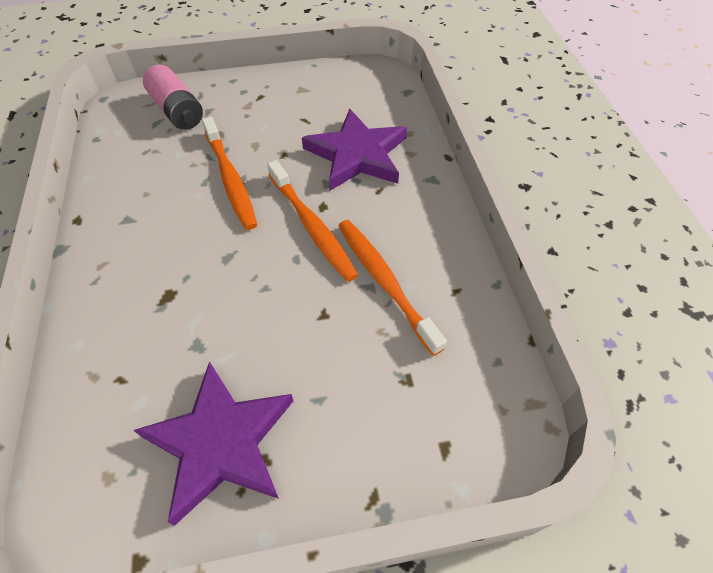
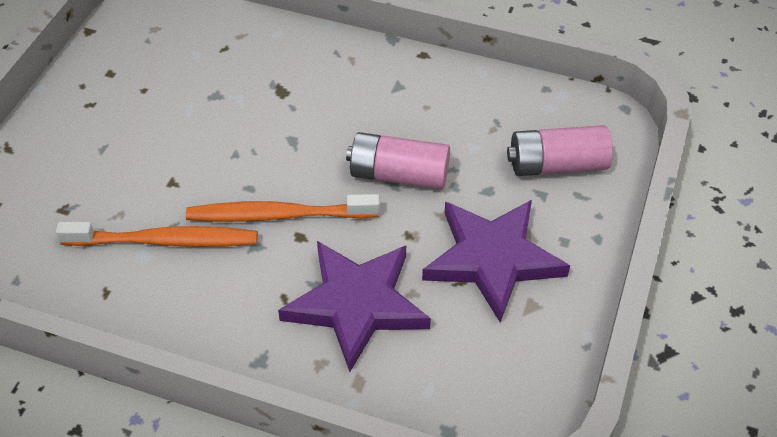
camera: 120 degrees right, 5 degrees down
(221, 442) = (124, 85): purple star -> purple star (492, 259)
(230, 179) = (398, 175): orange toothbrush -> pink battery

